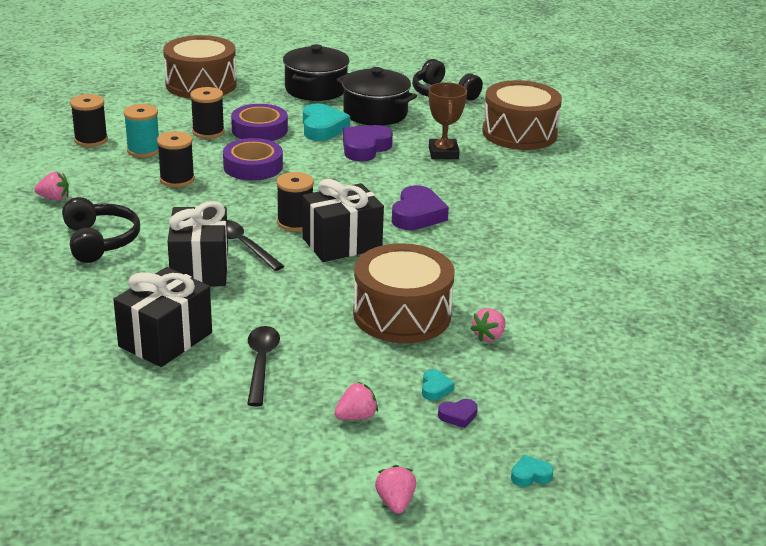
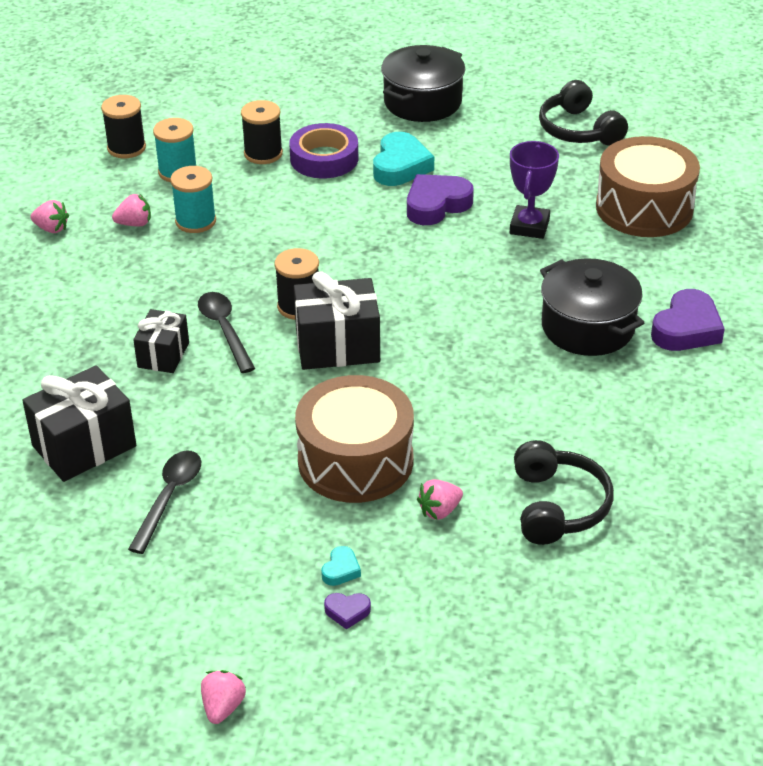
camera: 20 degrees right, 10 degrees up
(100, 241) = (74, 298): black headphones -> black headphones (557, 506)
(177, 179) = (195, 221): black spool -> turquoise spool
(200, 268) = (163, 355): black gift -> black gift, size x0.62
(201, 84) = (288, 77): brown drum -> none
(253, 166) = (290, 214): purple tape -> none
(356, 416) = (236, 589): pink strawberry -> pink strawberry (134, 224)
(375, 113) = (477, 150): black pot -> black pot (587, 327)
(417, 215) = (447, 318): purple heart -> purple heart (686, 329)
(443, 153) = (529, 226): brown trophy -> purple trophy
(530, 475) = (386, 707): turquoise heart -> none

